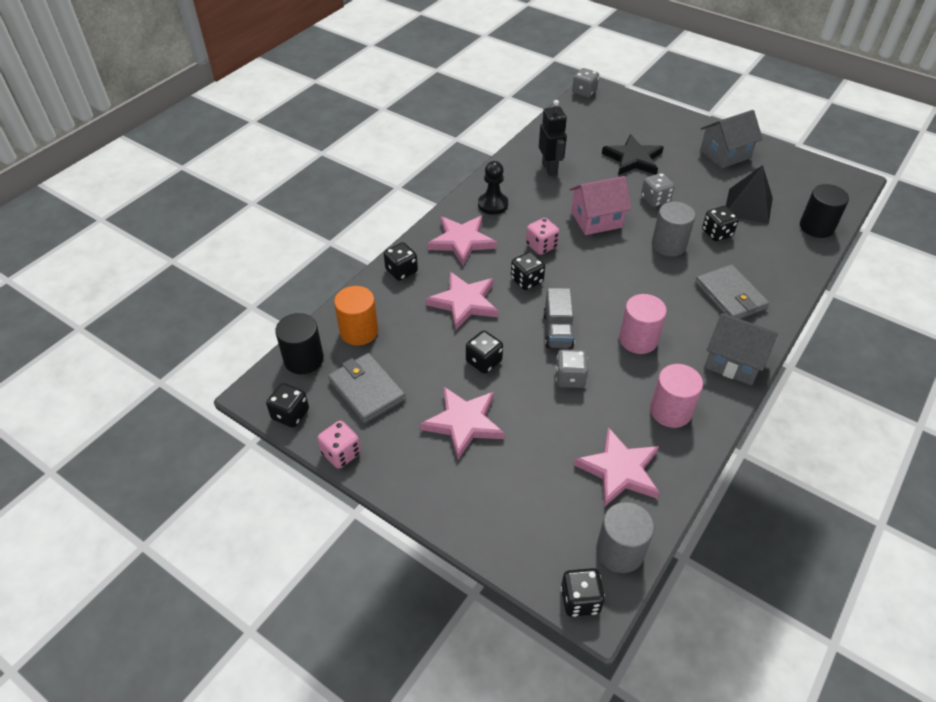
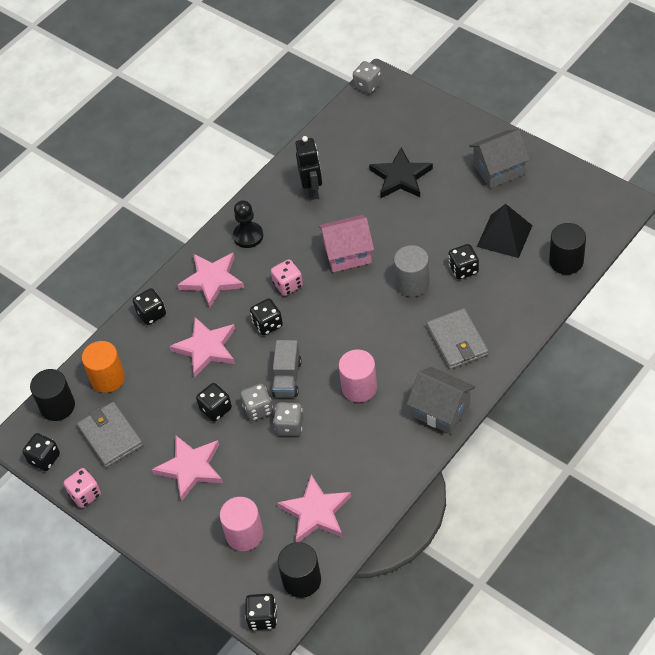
camera: 10 degrees right, 5 degrees up
(620, 551) = (301, 580): grey cylinder -> black cylinder
(655, 200) = (411, 229): grey dice -> grey dice (258, 409)
(670, 411) = (372, 458): pink cylinder -> pink cylinder (244, 534)

